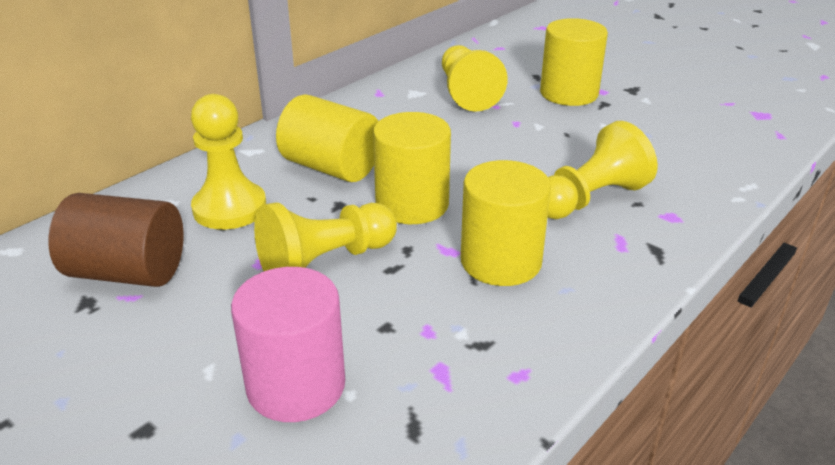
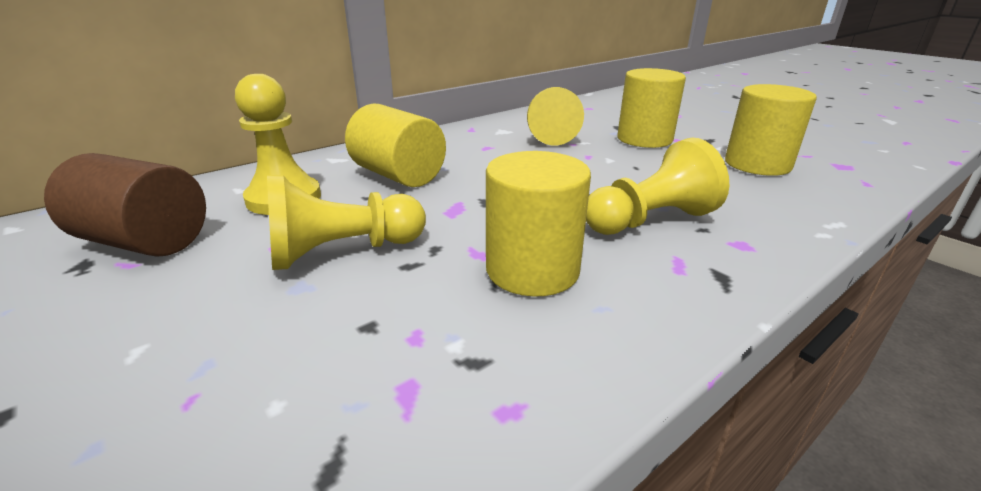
camera: 10 degrees right, 5 degrees down
(296, 386) = (216, 385): pink cylinder -> none
(412, 204) = (459, 210): yellow cylinder -> yellow cylinder (757, 164)

